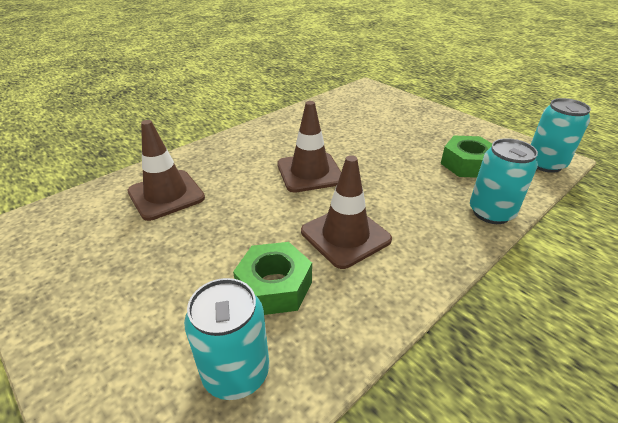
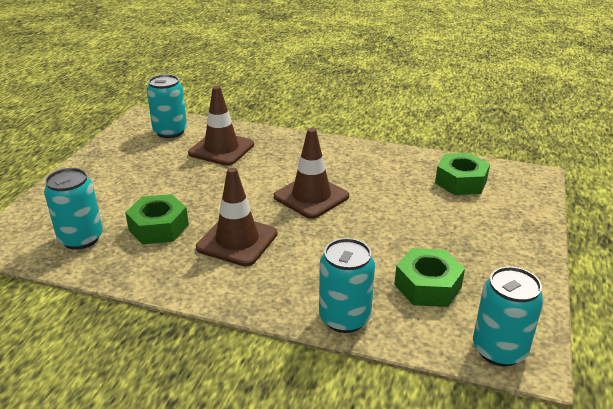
camera: 60 degrees right, 5 degrees down
(76, 219) = (170, 131): none -> turquoise can
(350, 109) = (461, 182): none -> green nut

